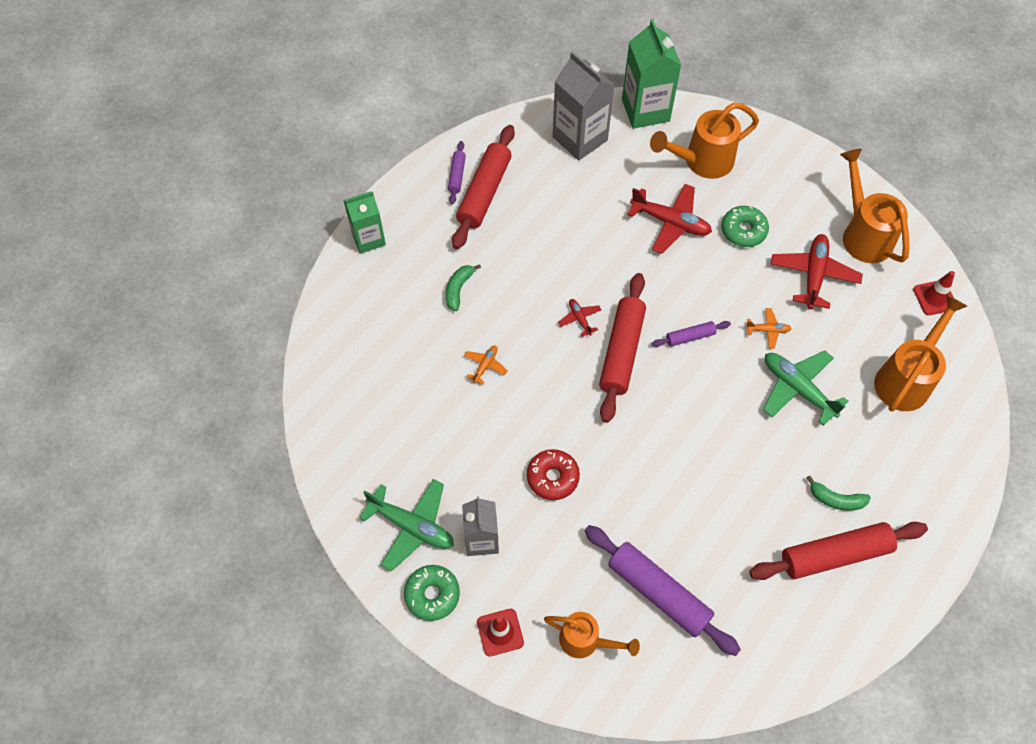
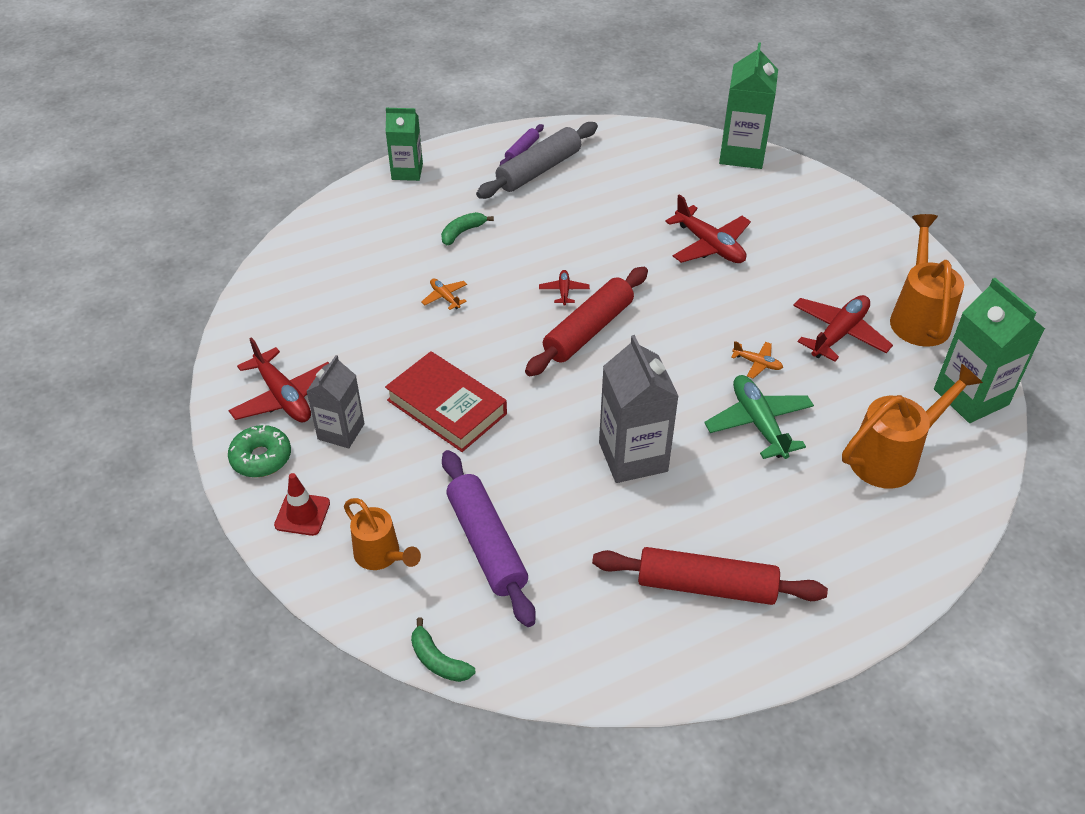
camera: 25 degrees right, 15 degrees down
(412, 526) = (283, 396): green plane -> red plane
(484, 193) = (539, 170): red rolling pin -> grey rolling pin
(485, 366) = (445, 297): orange plane -> orange plane turned 90 degrees counterclockwise
(552, 477) = (447, 407): red donut -> red book
(580, 138) = (660, 157): grey carton -> grey carton (633, 457)
(690, 337) = (668, 341): purple rolling pin -> none
(702, 161) = (775, 208): orange watering can -> none
(743, 231) = (783, 274): green donut -> none
(836, 499) = (740, 536): green banana -> green banana (438, 660)
(934, 298) = (971, 397): red traffic cone -> green carton

